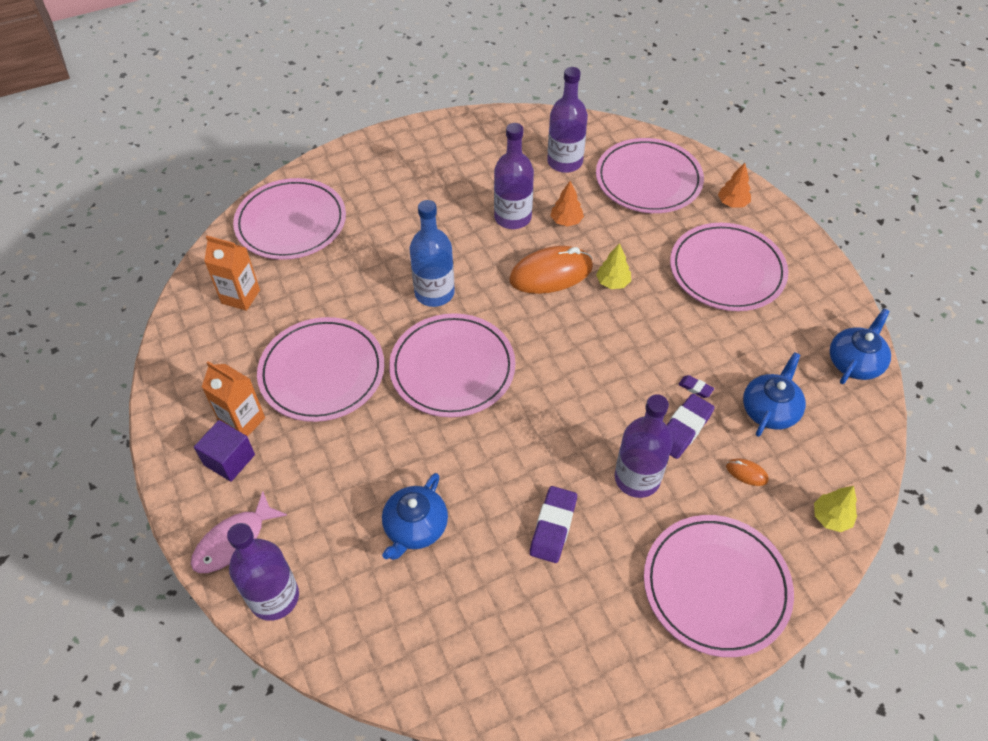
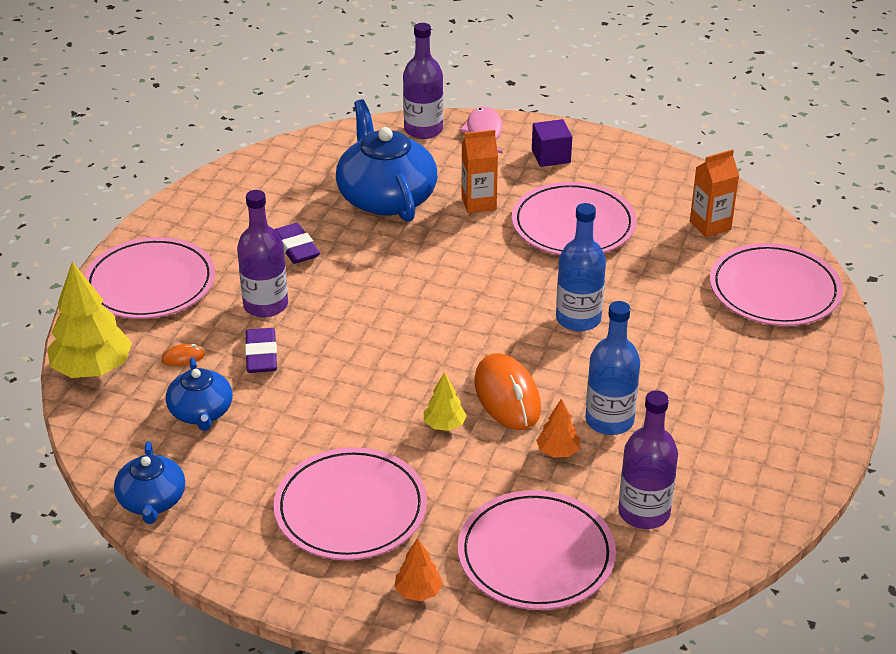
camera: 135 degrees right, 15 degrees down
(243, 421) = (576, 174): orange carton -> orange carton (478, 203)
(415, 527) = (386, 197): blue teapot -> blue teapot, size x1.80
(452, 368) = (487, 283): pink plate -> none
(512, 217) = (609, 420): purple bottle -> blue bottle
(551, 273) = (507, 396): orange mouse -> orange mouse turned 45 degrees counterclockwise
(695, 388) = (280, 389): purple eraser -> none
(831, 517) = (93, 369): yellow tree -> yellow tree, size x2.00

